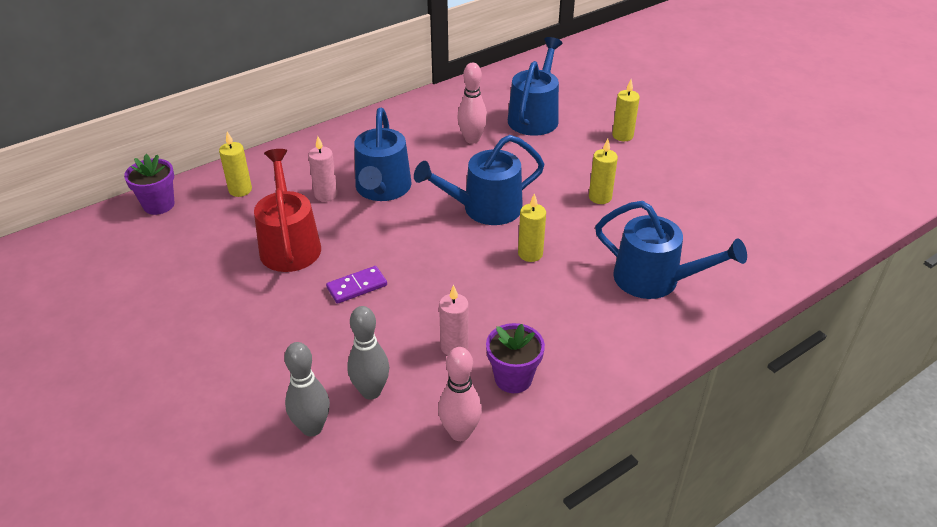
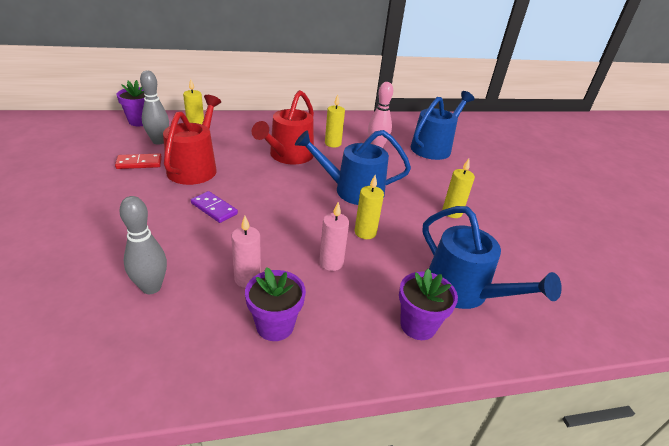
camera: 20 degrees right, 5 degrees down
(219, 263) = (139, 163): none -> red domino
(312, 428) = (80, 297): grey bowling pin -> grey bowling pin (159, 141)
(326, 195) = (247, 147): pink candle -> pink candle (331, 263)
(357, 287) = (214, 209): purple domino -> purple domino turned 45 degrees clockwise
(382, 189) = (288, 156): blue watering can -> red watering can
(460, 432) = (189, 355): pink bowling pin -> none
(622, 136) = (497, 178): yellow candle -> yellow candle (333, 143)
(633, 328) = (418, 325): none -> purple flower pot

